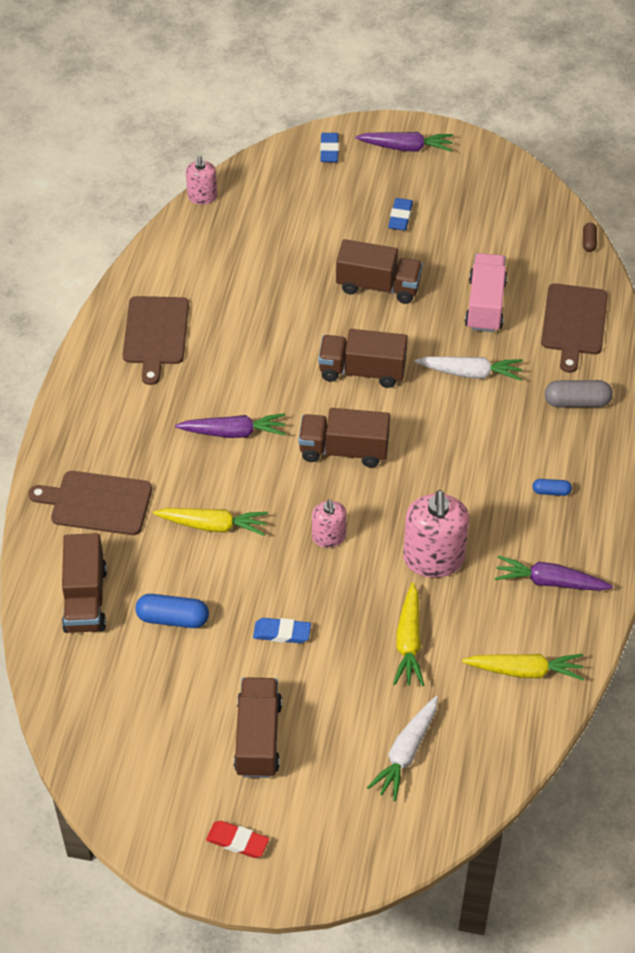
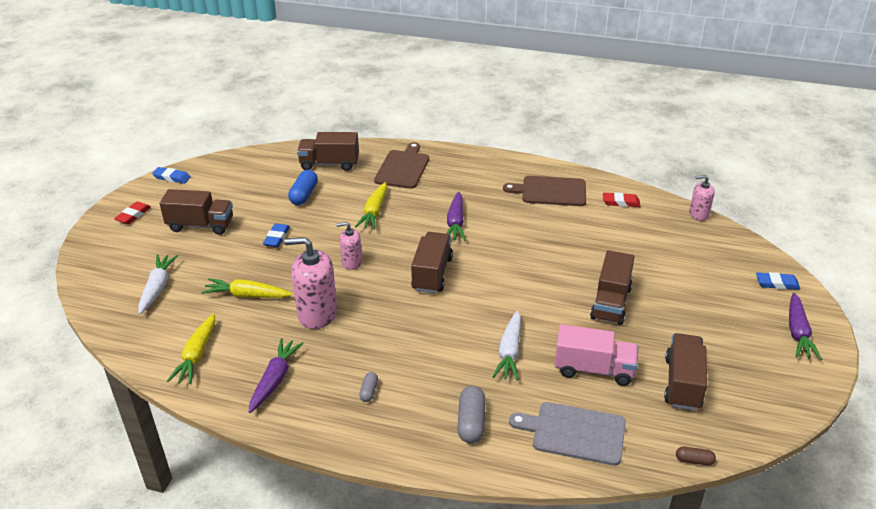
camera: 95 degrees right, 15 degrees down
(179, 265) = (620, 202): none -> red eraser
(362, 371) = (513, 288): brown truck -> brown truck (682, 383)
(400, 217) = (700, 322): blue eraser -> blue eraser (172, 178)
(406, 753) = (157, 288): white carrot -> white carrot turned 60 degrees clockwise
(551, 491) = (369, 391): blue capsule -> grey capsule
(574, 323) = (574, 433): brown cutting board -> grey cutting board

